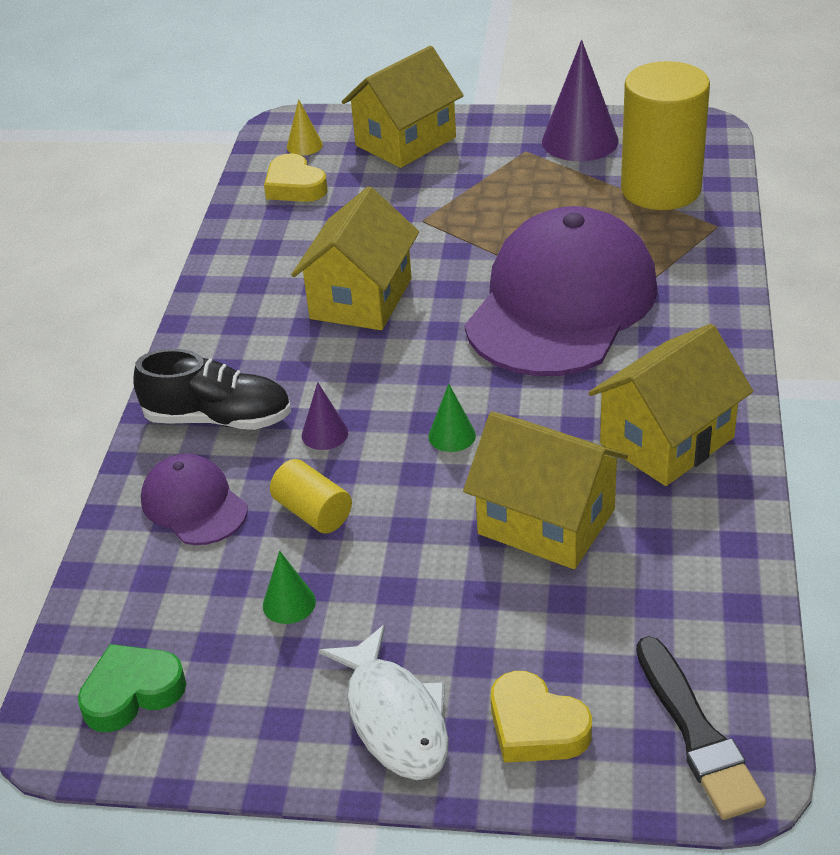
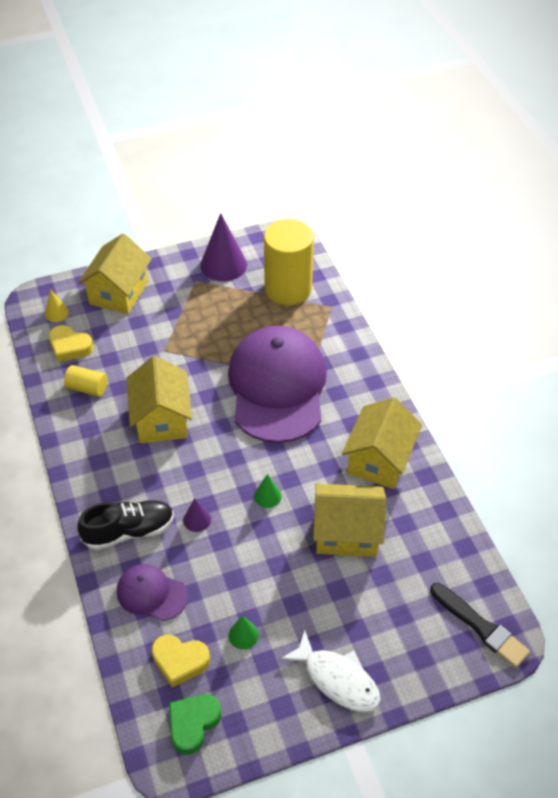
camera: 30 degrees left, 10 degrees up
(313, 512) = (221, 573): yellow cylinder -> yellow cylinder (87, 388)
(536, 727) = (407, 655): yellow heart -> yellow heart (180, 661)

